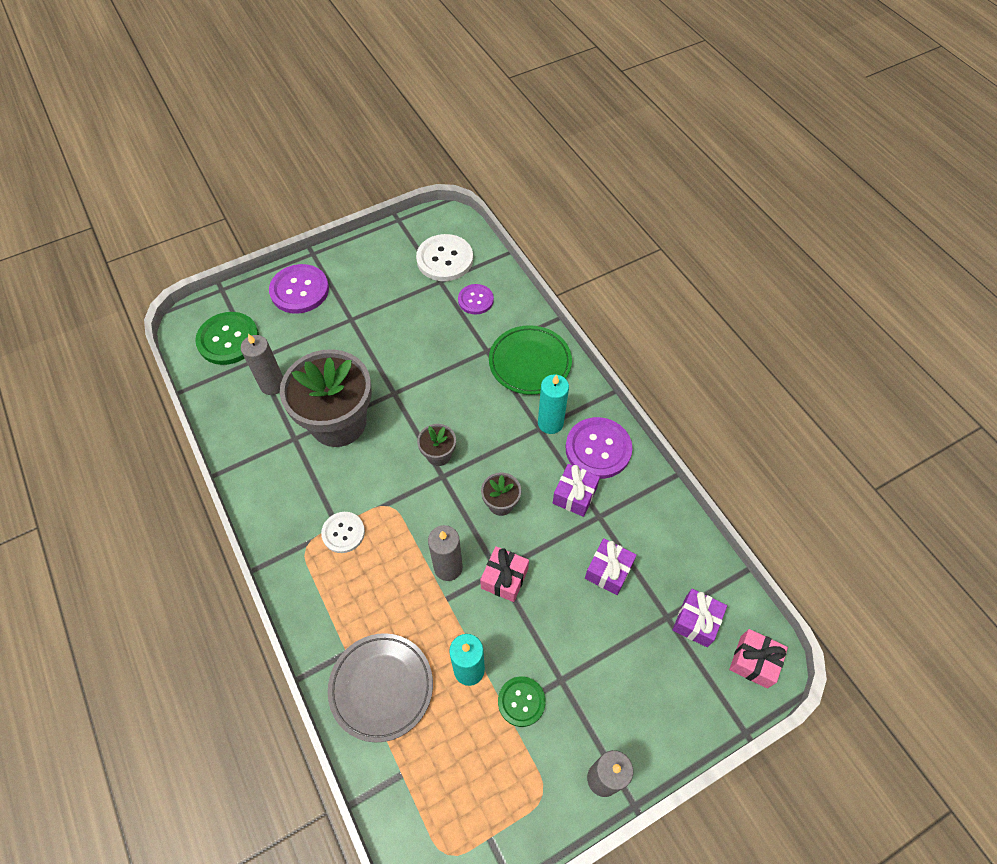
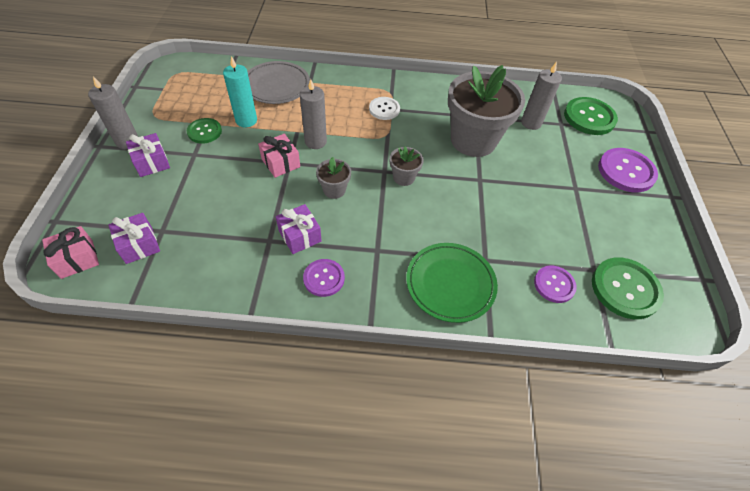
camera: 120 degrees right, 5 degrees down
(445, 259) = (625, 289): white button -> green button
(550, 423) = (376, 260): turquoise candle -> none
(598, 449) = (324, 278): purple button -> purple button, size x0.61
(608, 571) = (226, 219): purple gift -> purple gift (152, 162)

